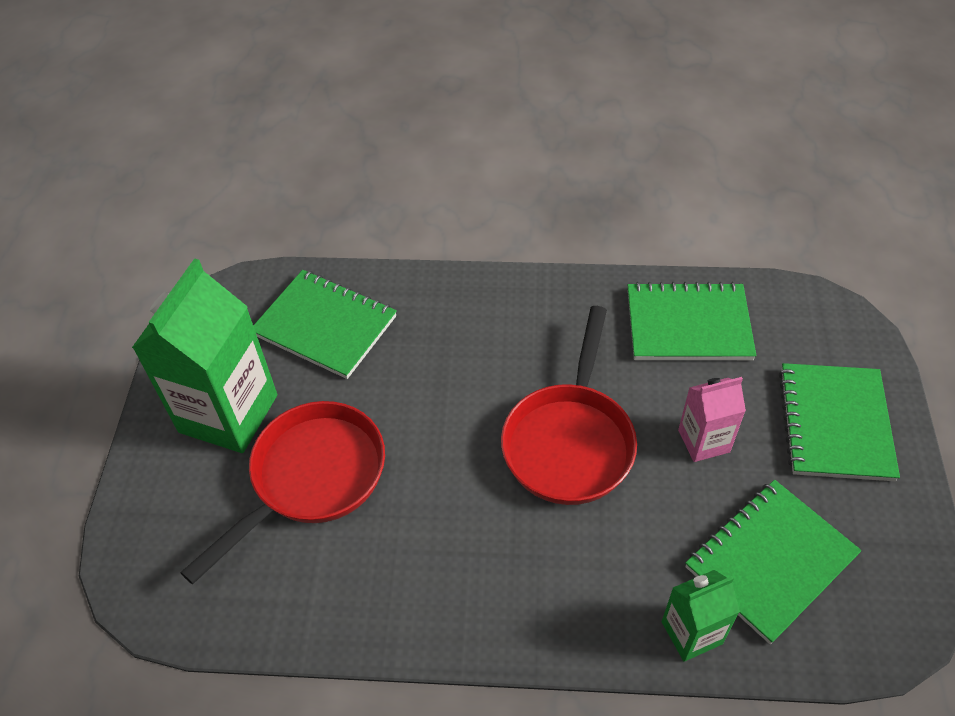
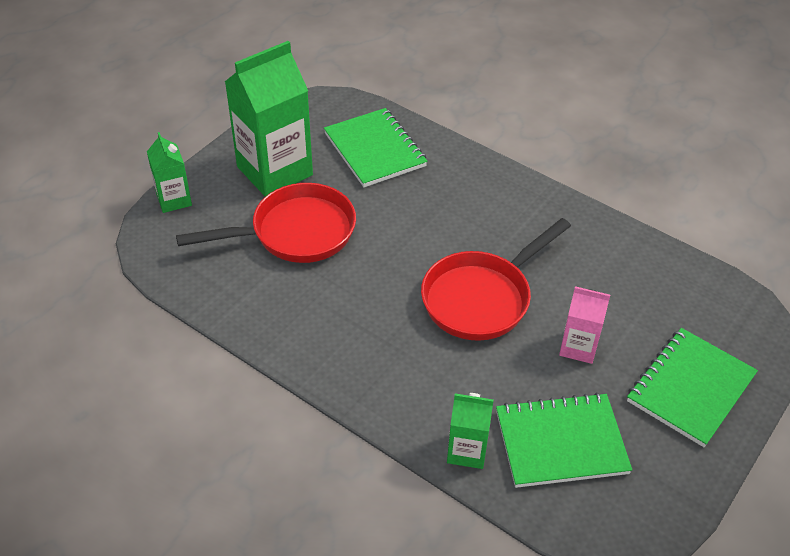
camera: 30 degrees right, 5 degrees down
(130, 519) = (174, 199): none -> green carton
(688, 325) = (633, 271): green notebook -> none

